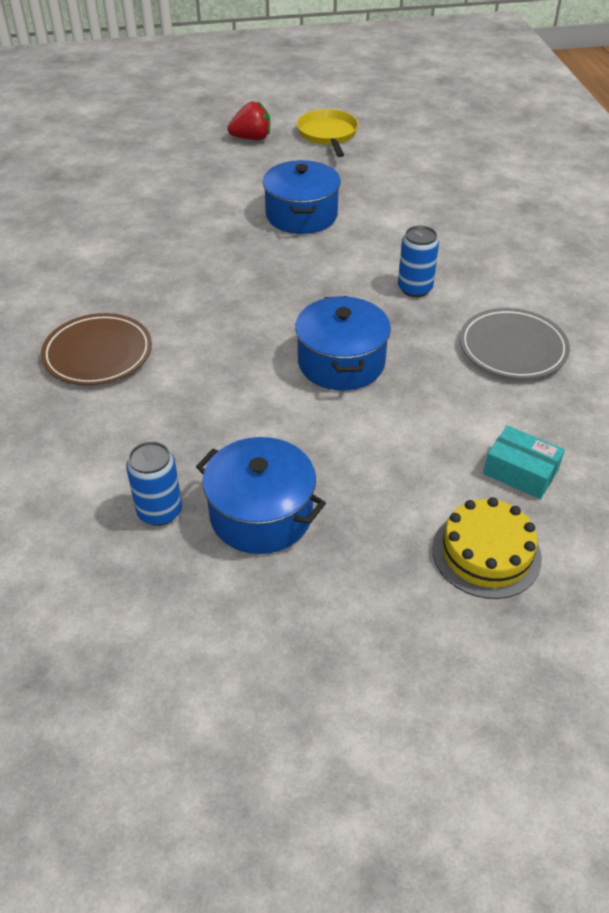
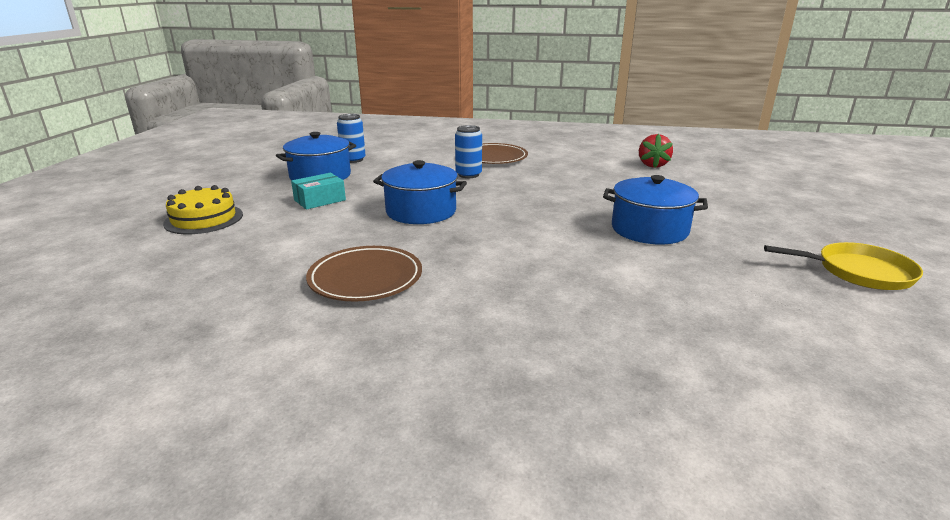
camera: 110 degrees right, 20 degrees down
(251, 138) = (827, 230): red strawberry -> red strawberry (652, 165)
(415, 288) = (493, 255): blue can -> blue can (468, 175)
(512, 348) = (365, 278): grey plate -> brown plate
(520, 472) = (239, 244): turquoise box -> turquoise box (320, 200)

